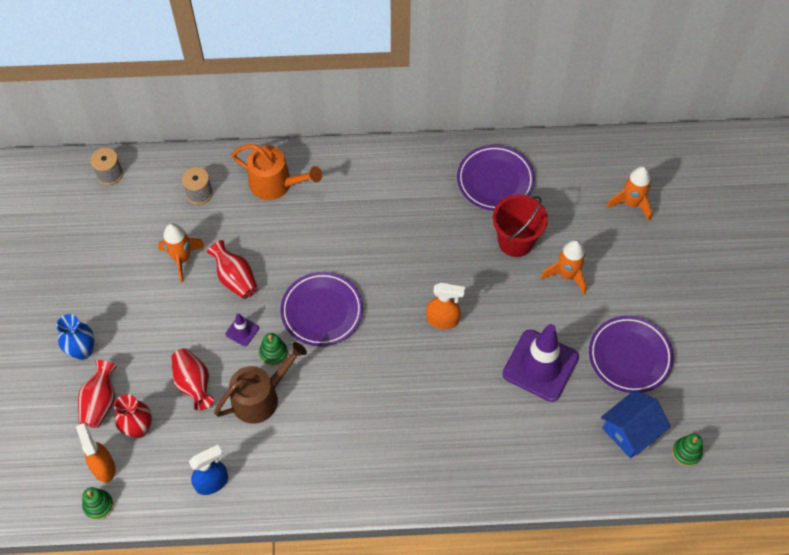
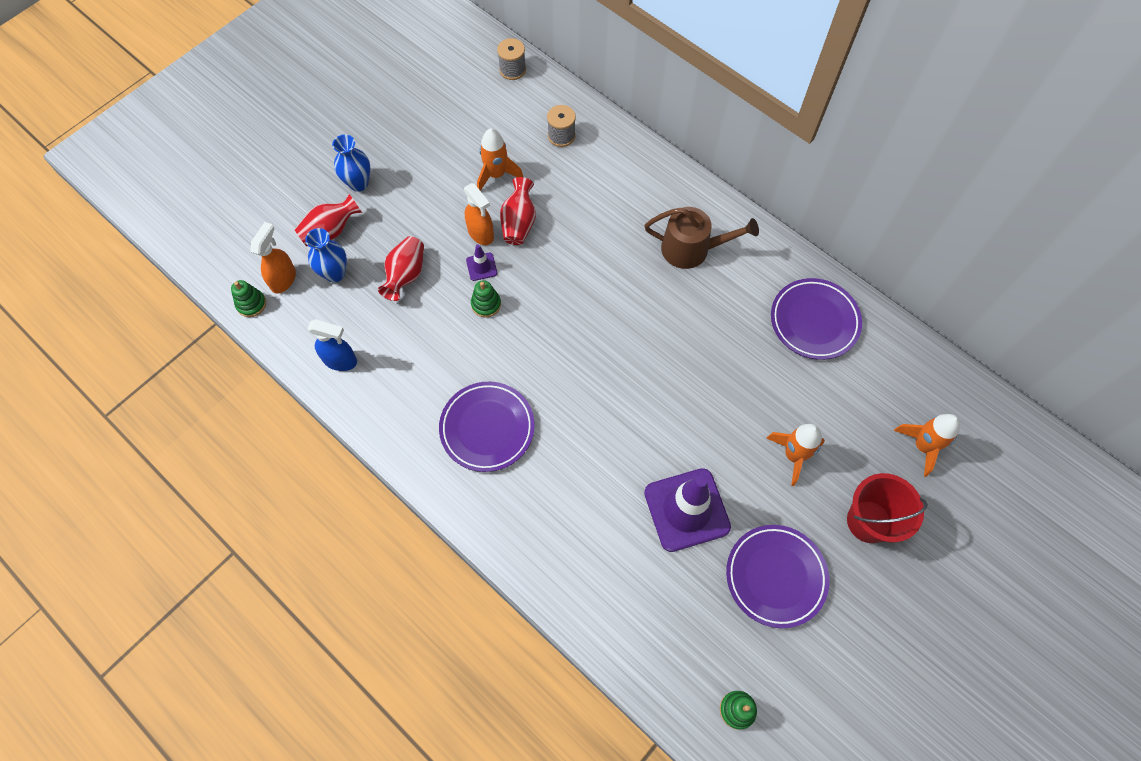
camera: 45 degrees right, 5 degrees up
(138, 428) = (335, 273): red vase -> blue vase
(260, 397) = (440, 329): brown watering can -> brown watering can (691, 249)
(275, 184) = (626, 175): orange watering can -> none
(322, 311) = (556, 304): purple plate -> purple plate (487, 428)
(443, 320) = (644, 397): orange spray bottle -> orange spray bottle (481, 233)
(515, 241) = (777, 387): red bucket -> red bucket (869, 521)
(630, 431) = (706, 641): blue house -> none

